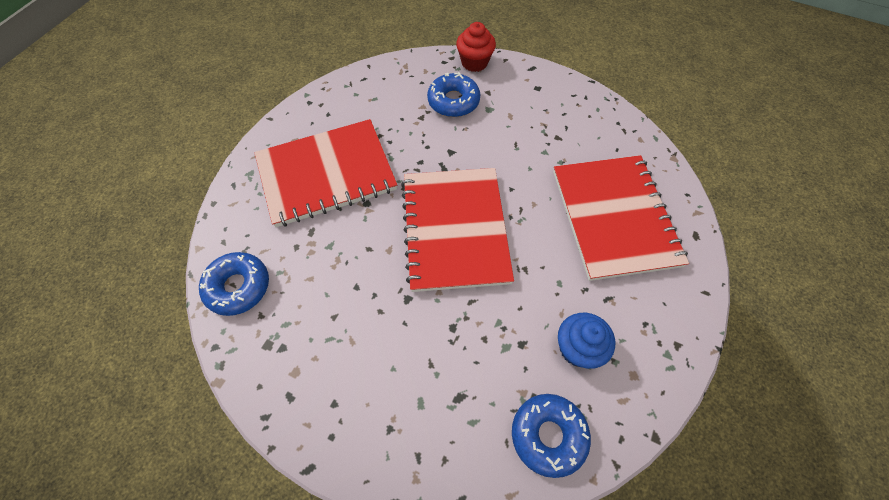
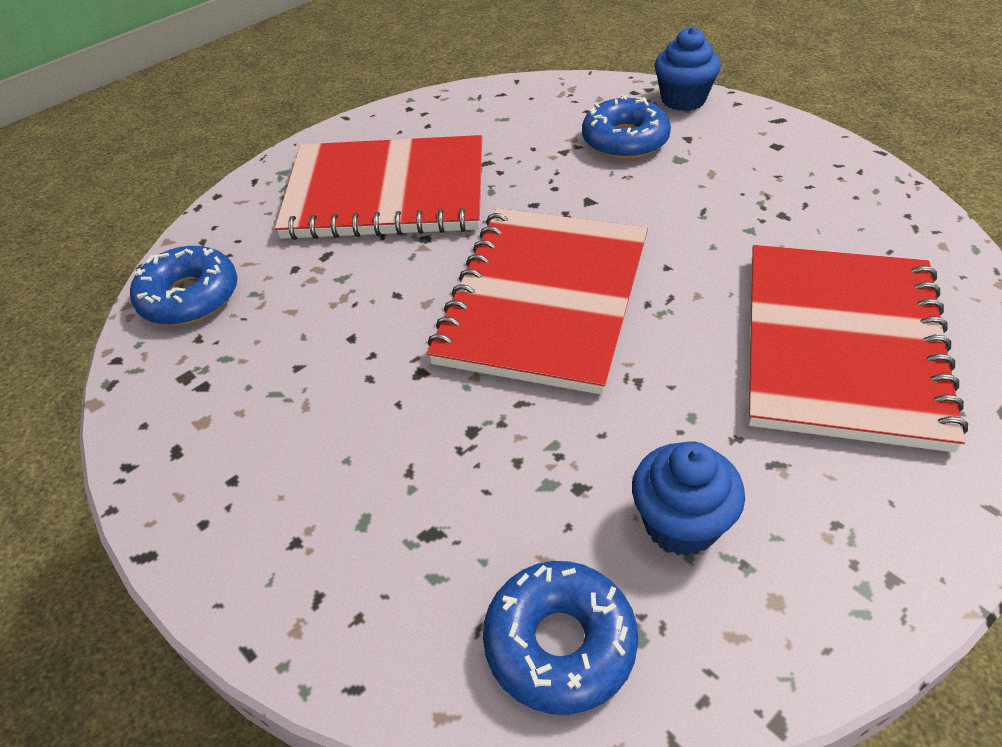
camera: 25 degrees right, 15 degrees down
(474, 62) = (683, 99): red cupcake -> blue cupcake

